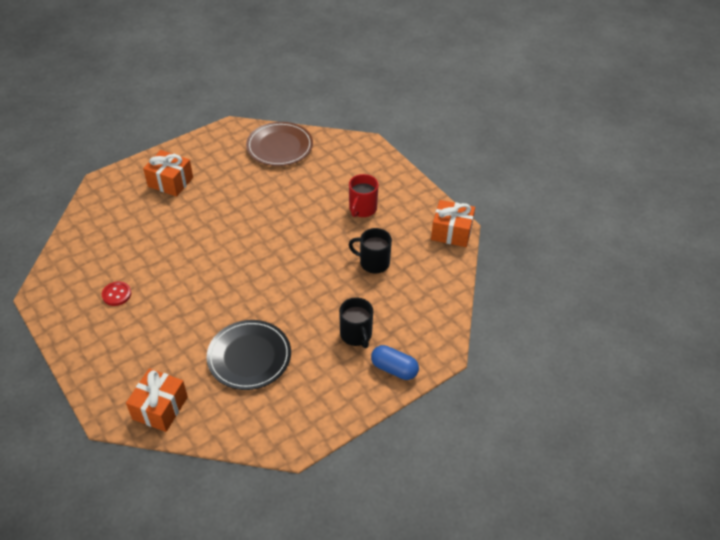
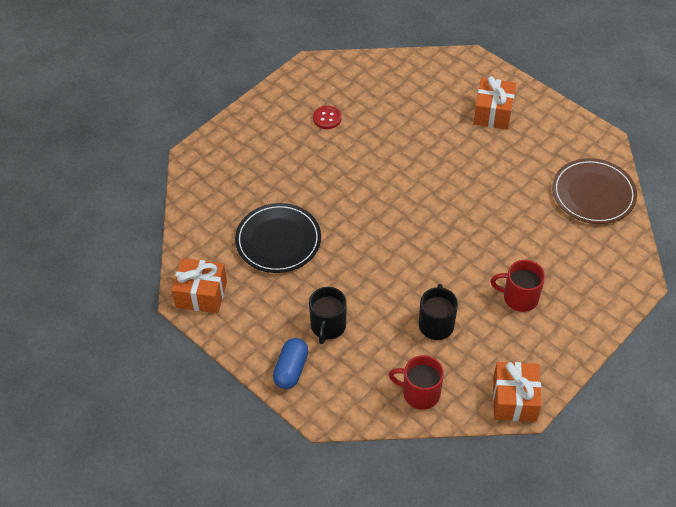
camera: 80 degrees right, 5 degrees up
(160, 408) = (207, 189): orange gift -> orange gift (201, 294)
(356, 335) = (328, 326): black mug -> black mug turned 45 degrees counterclockwise
(435, 286) = (420, 393): none -> red mug

